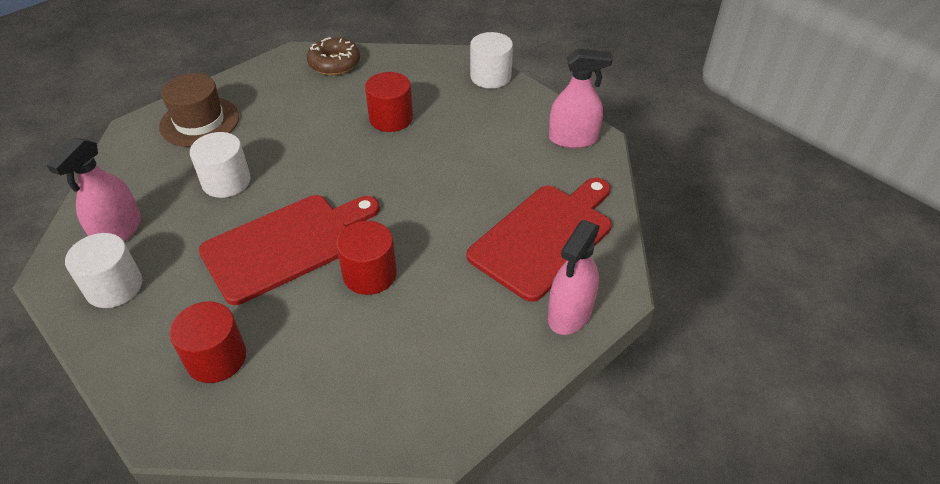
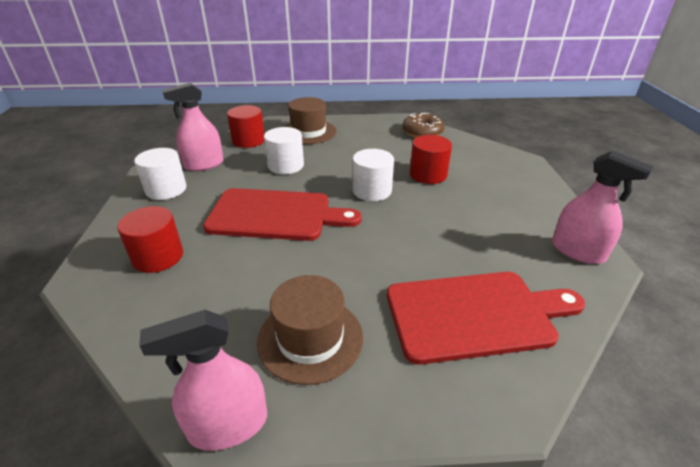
camera: 40 degrees right, 10 degrees down
(369, 274) = (304, 261): red cylinder -> red cylinder (248, 140)
(446, 333) = (310, 338): none -> brown hat
(490, 76) = (536, 179): white cylinder -> white cylinder (372, 191)
(570, 313) = (437, 398): pink spray bottle -> pink spray bottle (228, 425)

